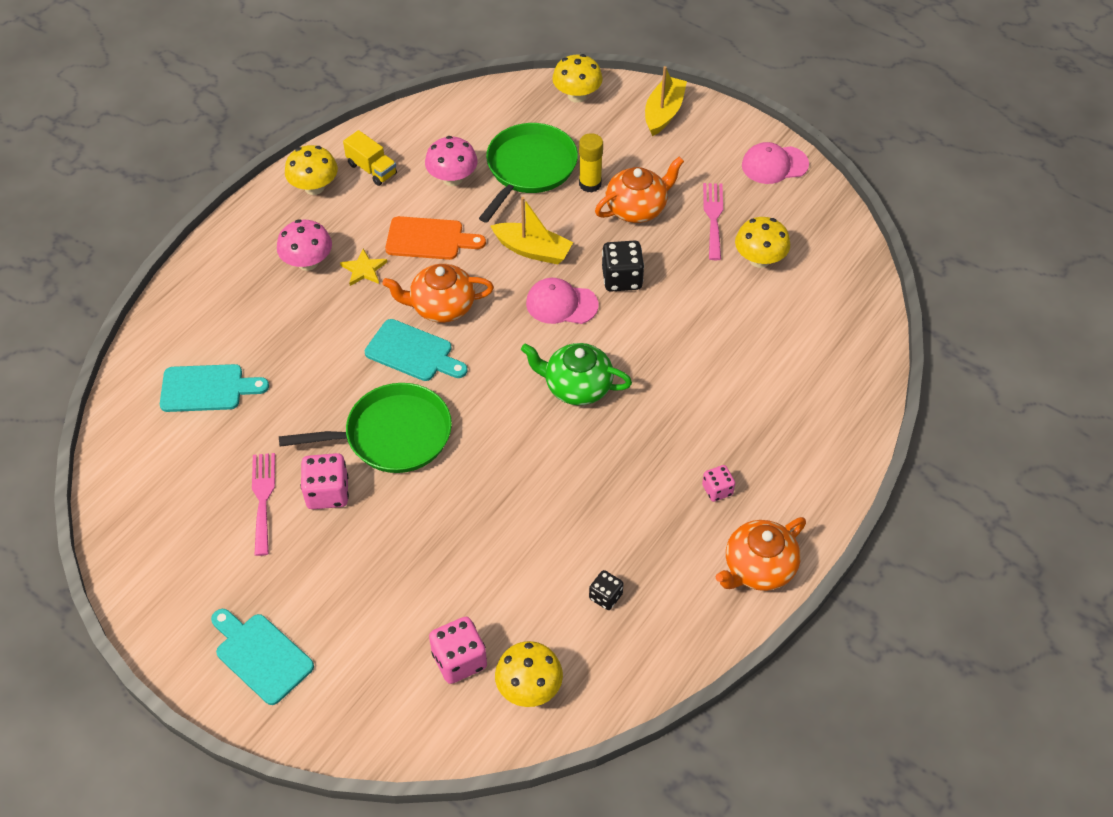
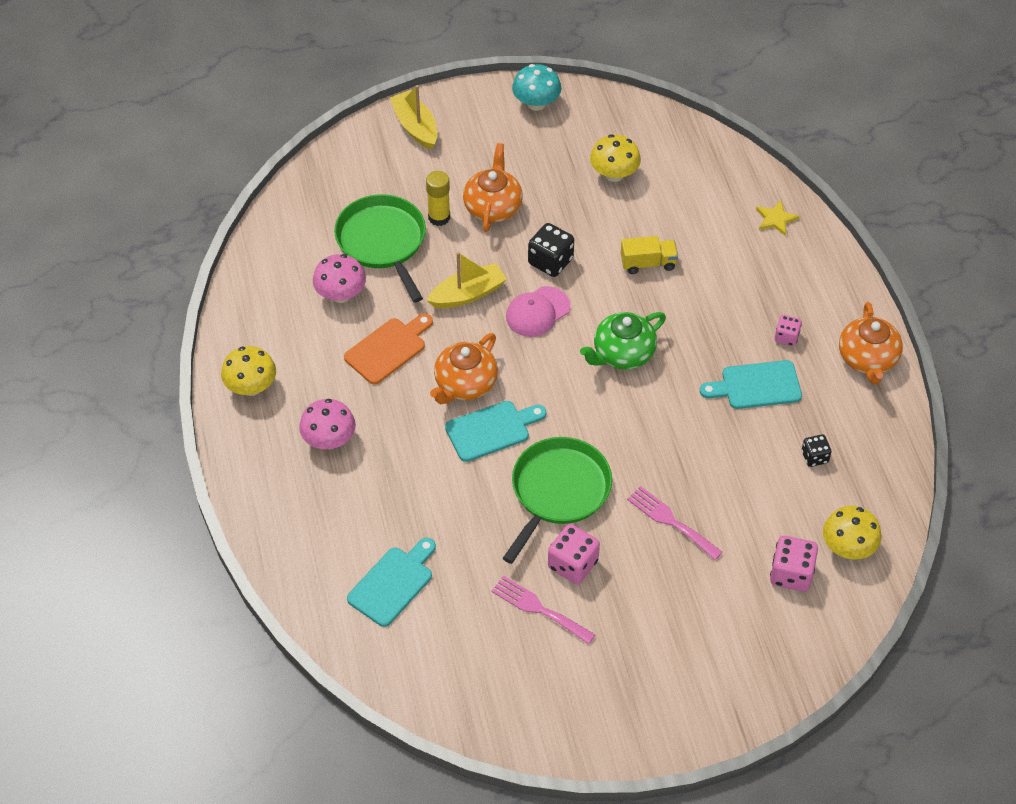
camera: 50 degrees left, 0 degrees up
(261, 655) = (681, 692): turquoise cutting board -> turquoise cutting board (756, 385)
(364, 269) = (375, 409): yellow star -> yellow star (775, 219)
(372, 169) = (273, 338): yellow truck -> yellow truck (648, 263)
(577, 95) = (339, 163): yellow mushroom -> none
(713, 217) = (548, 171): pink fork -> pink fork (671, 521)
(774, 165) = (536, 103): pink cap -> turquoise mushroom

